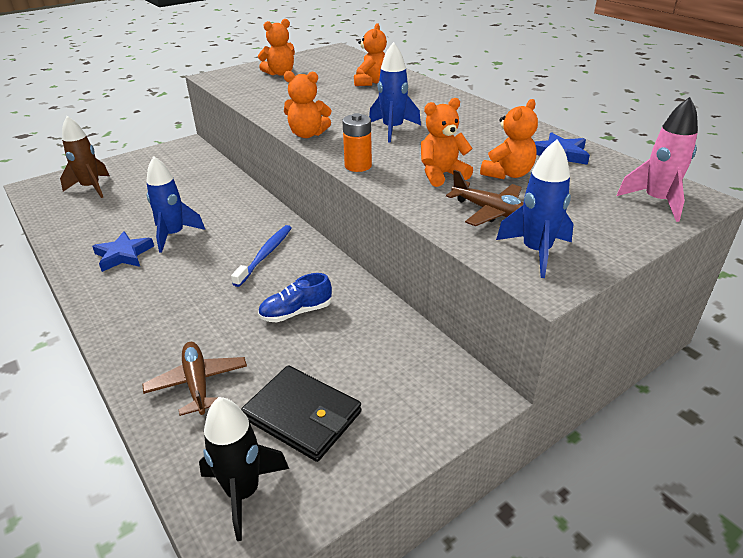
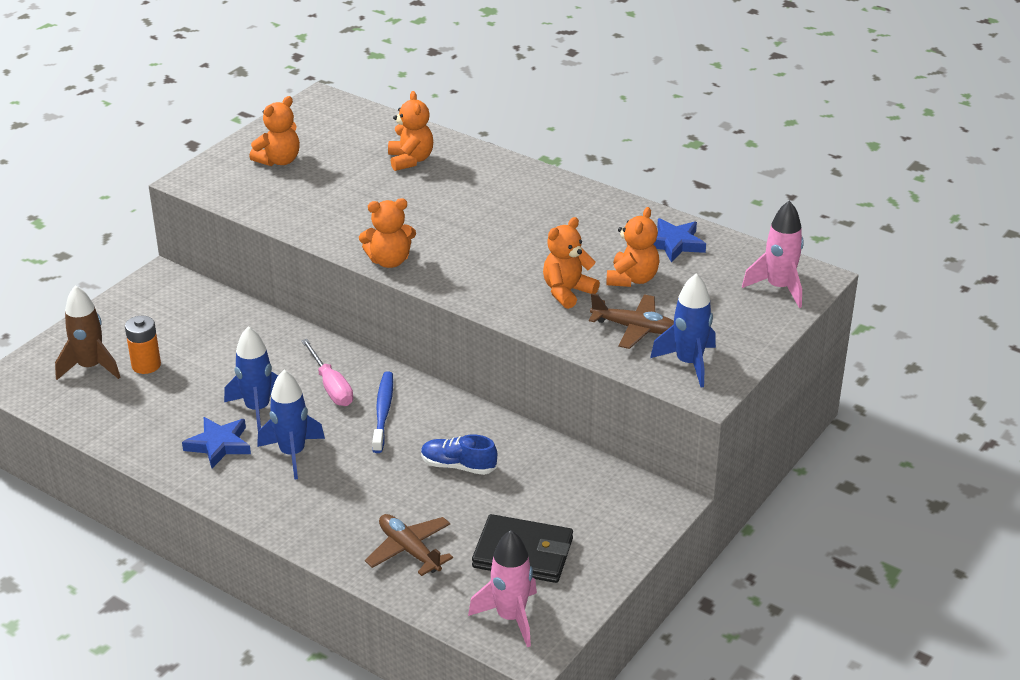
camera: 20 degrees left, 0 degrees up
(240, 229) = (331, 386): none -> pink screwdriver
(243, 492) = (510, 617): black rocket -> pink rocket
(296, 312) = (458, 466): blue shoe -> blue shoe turned 60 degrees clockwise
(358, 166) = (474, 296): orange battery -> orange battery (146, 365)
(393, 129) = (482, 237): blue rocket -> blue rocket (292, 454)

